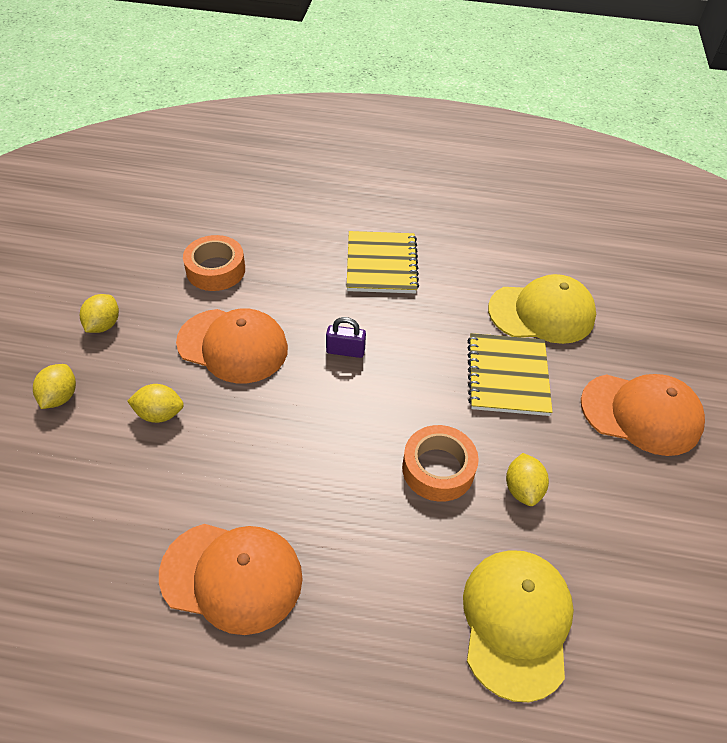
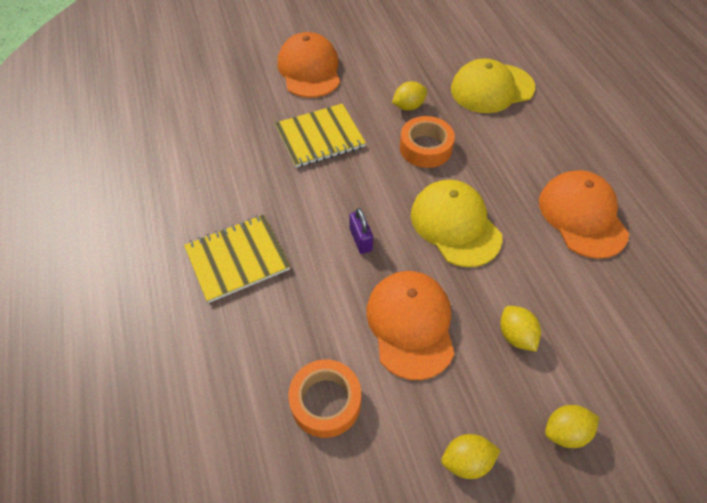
camera: 115 degrees left, 5 degrees up
(542, 313) = (241, 135): yellow cap -> yellow cap (455, 225)

